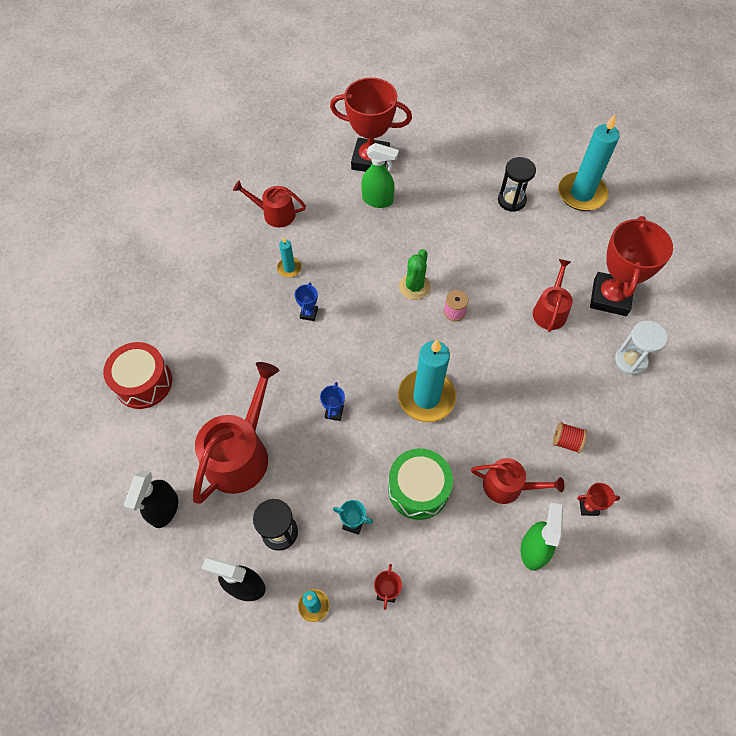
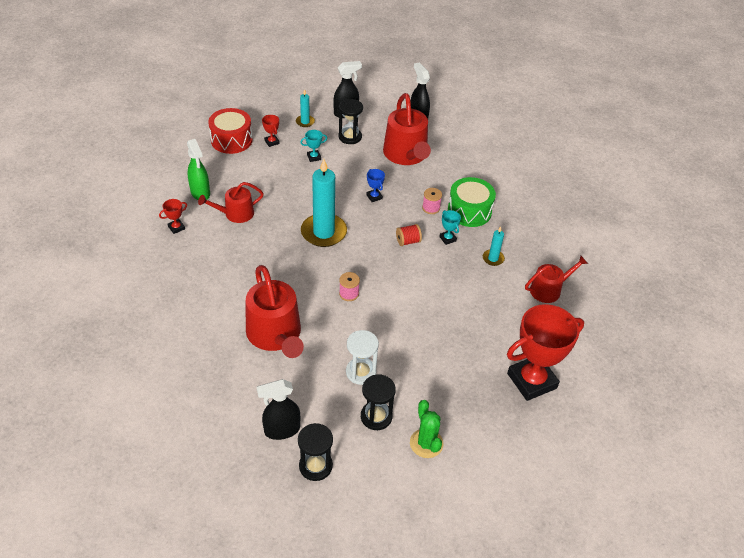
camera: 140 degrees right, 15 degrees down
(143, 382) = (498, 156): red drum -> red drum (231, 140)
(288, 359) = (431, 208): none -> pink spool
(309, 313) = (447, 239): blue trophy -> turquoise trophy
(378, 200) = (487, 347): green spray bottle -> none
(414, 287) = (393, 295): green cactus -> green cactus (426, 443)
(418, 489) = (290, 187): green drum -> green drum (469, 211)
(550, 310) = (275, 335): red watering can -> red watering can, size x1.70
(566, 441) = (211, 254): red spool -> red spool (408, 241)
(581, 194) = (315, 466): turquoise candle -> black hourglass
(592, 230) = (281, 430): none -> black spray bottle
(610, 297) = (232, 373): red trophy -> none
(631, 360) = (189, 331): white hourglass -> white hourglass (361, 372)

